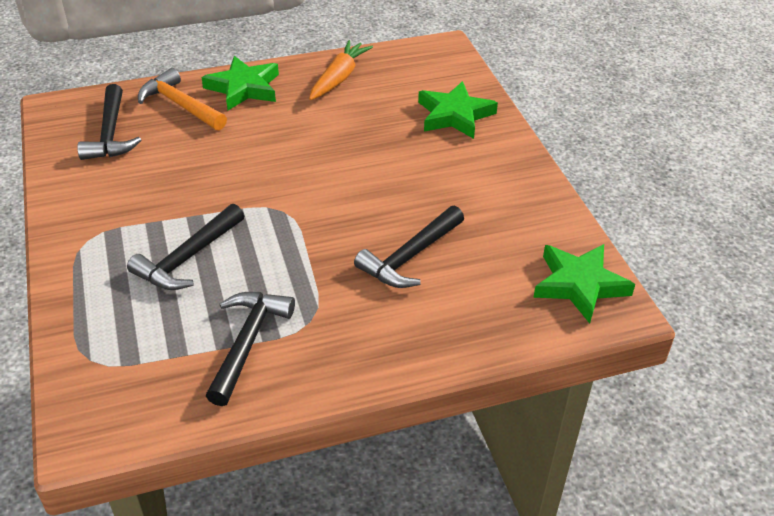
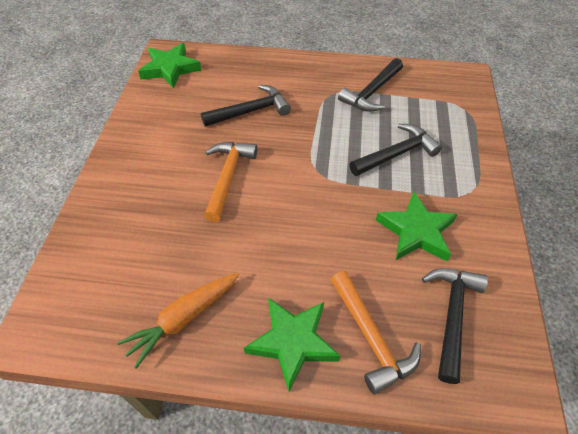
camera: 155 degrees left, 10 degrees up
(380, 176) = (228, 177): none -> orange hammer
(454, 115) = (118, 220): green star -> green star (416, 231)

